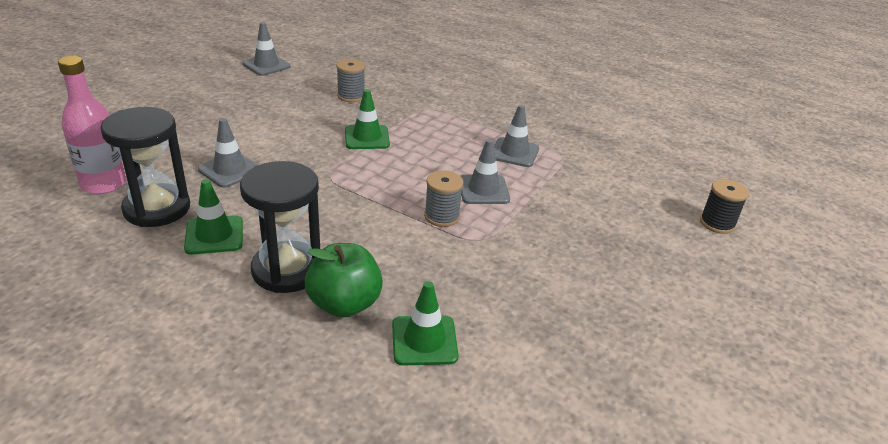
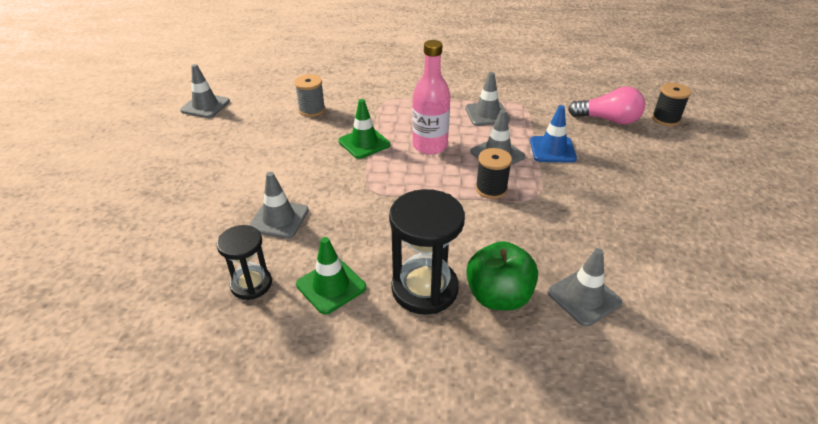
camera: 25 degrees left, 5 degrees up
(103, 184) = (172, 283): pink bottle -> pink bottle (430, 146)
(157, 208) = (251, 284): black hourglass -> black hourglass, size x0.62
(424, 340) = (584, 297): green traffic cone -> grey traffic cone
(442, 216) = (491, 189): grey spool -> black spool
(546, 206) = (552, 149): none -> blue traffic cone
(644, 201) = (608, 120): none -> pink light bulb

